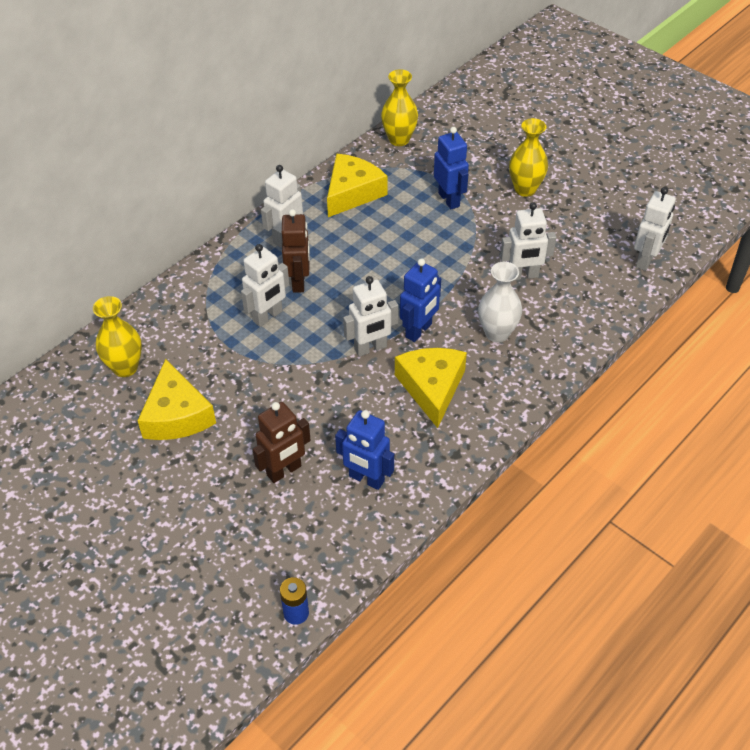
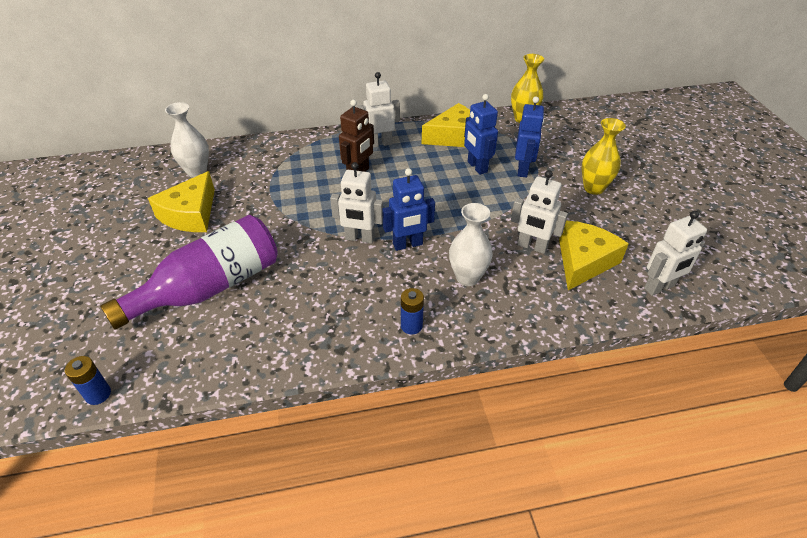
camera: 35 degrees right, 5 degrees down
(125, 367) = (197, 172): yellow vase -> white vase
(268, 316) = (314, 184): white robot -> none
(284, 471) = (210, 287): brown robot -> purple bottle
(366, 479) = (255, 327): blue robot -> blue robot (477, 167)
(431, 388) = (374, 289): yellow cheese -> yellow cheese (583, 261)
(492, 401) = (411, 326): none -> blue battery

